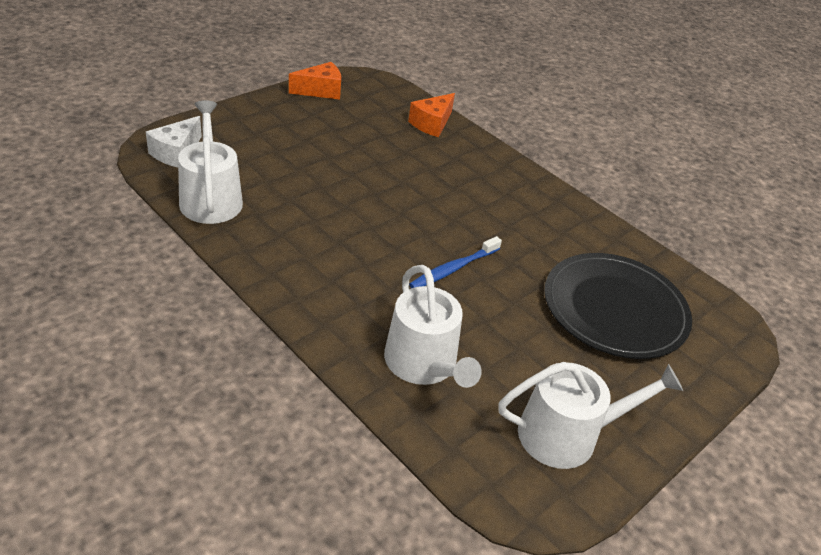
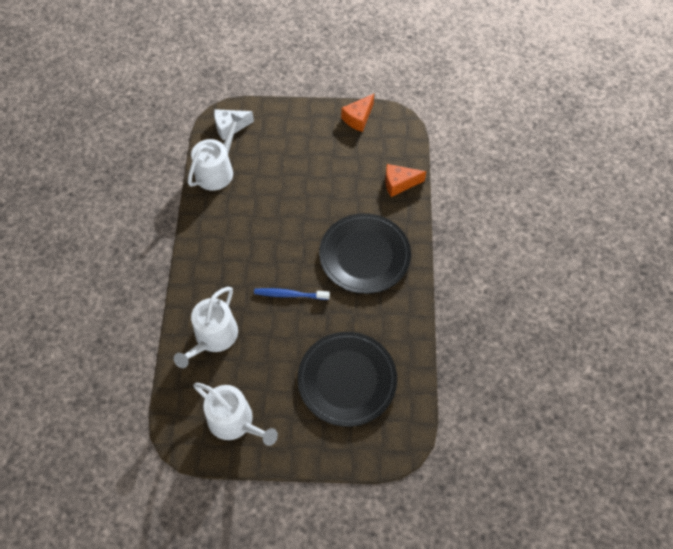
camera: 50 degrees right, 20 degrees up
(321, 91) = (358, 118): orange cheese -> orange cheese turned 105 degrees clockwise
(479, 194) = (364, 255): none -> black plate

